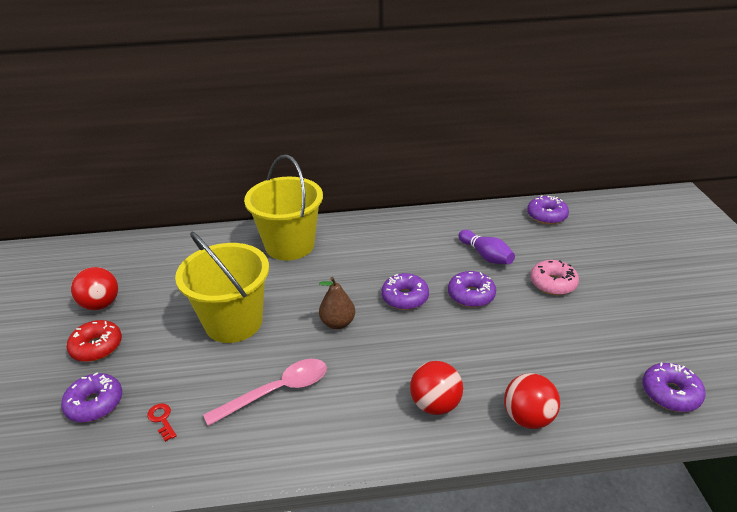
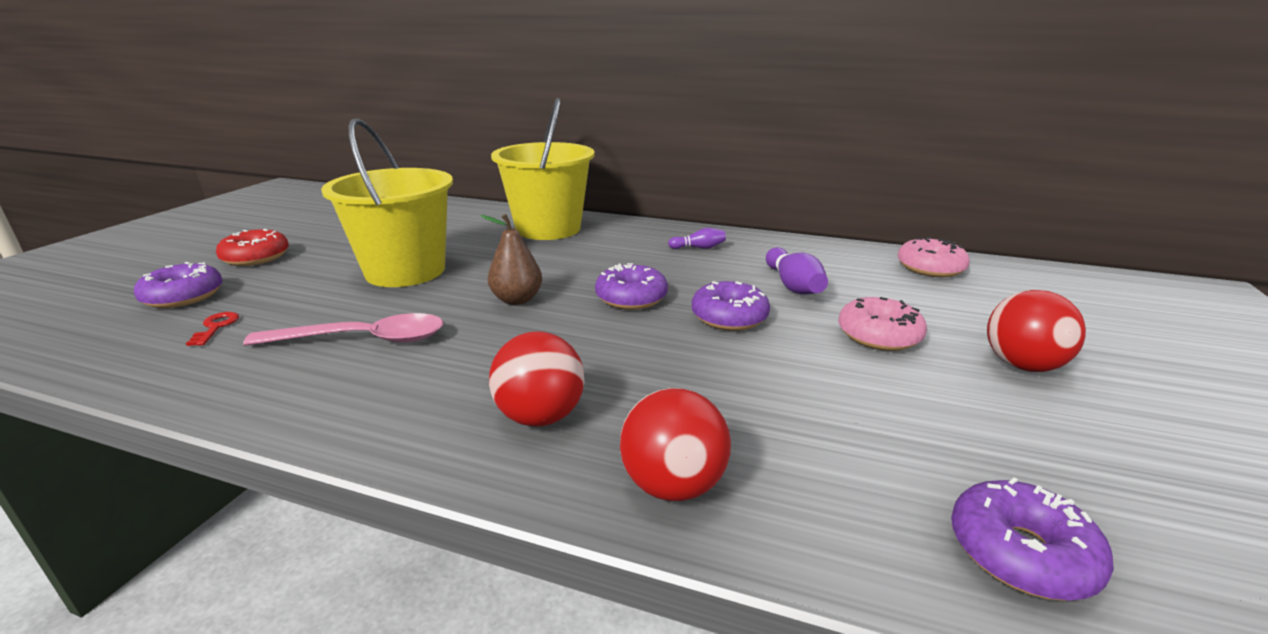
camera: 25 degrees right, 10 degrees down
(101, 304) = (308, 231): red ball -> red ball (1022, 365)
(407, 236) = (698, 248): none -> purple bowling pin
(546, 216) = (930, 268): purple donut -> pink donut

